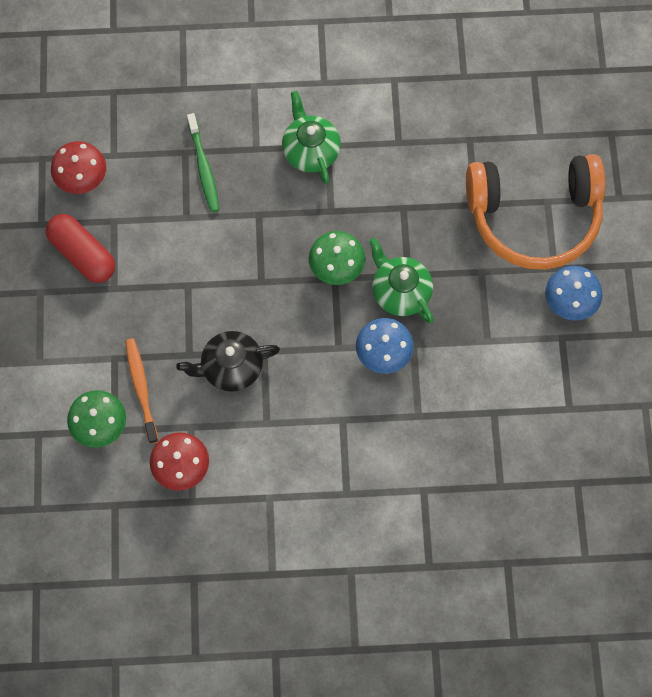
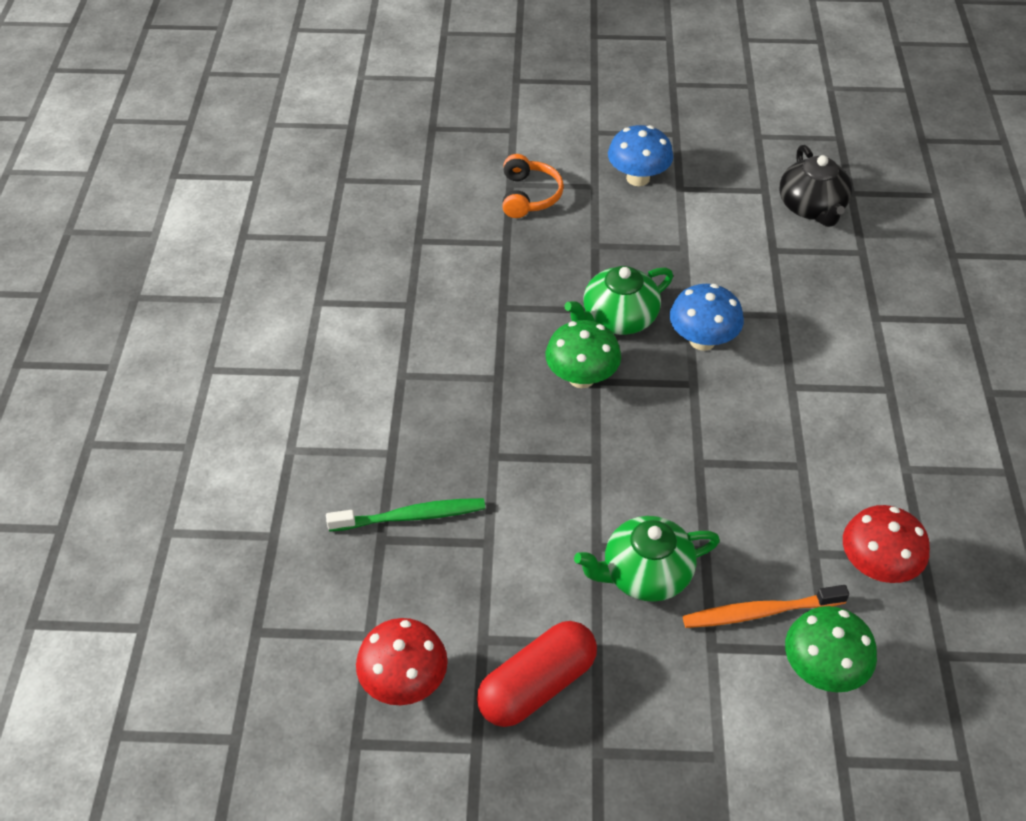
camera: 85 degrees left, 20 degrees down
(231, 367) = (724, 500): black teapot -> black teapot (812, 207)
(310, 151) = (406, 393): green teapot -> green teapot (645, 574)
(534, 217) = (529, 196): orange headphones -> orange headphones, size x0.44

